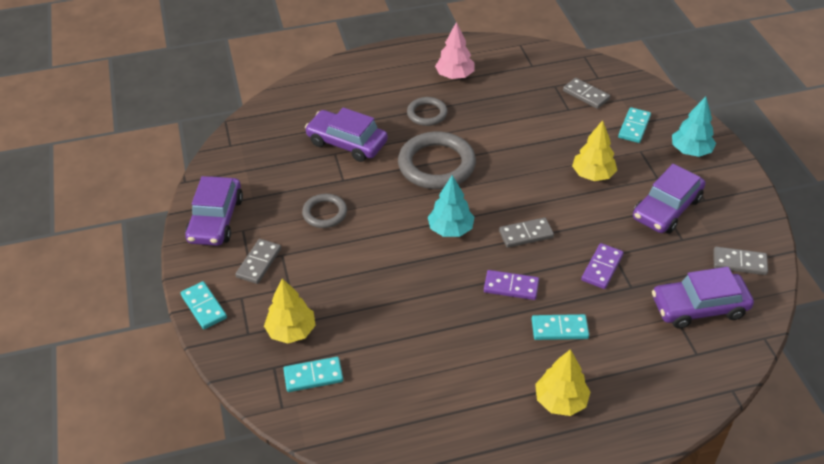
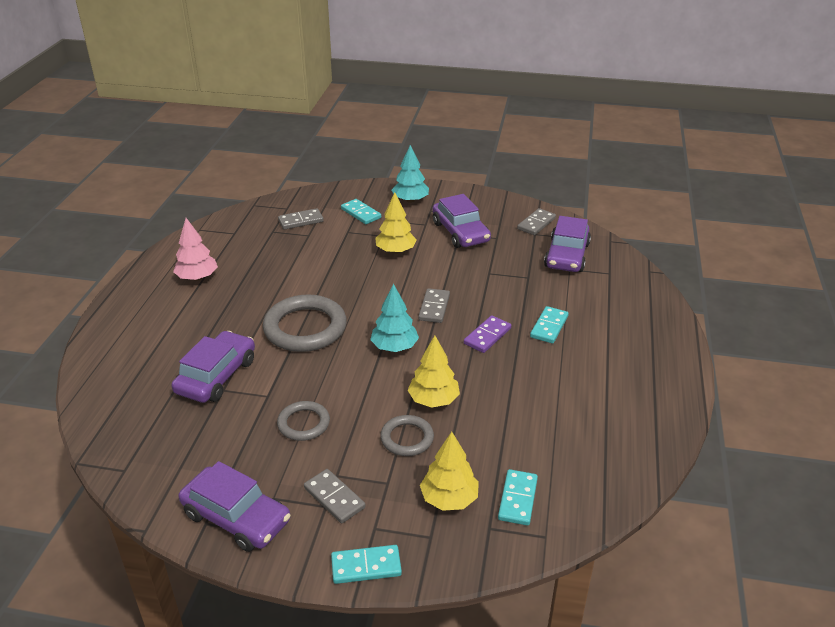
camera: 65 degrees left, 10 degrees down
(347, 143) = (216, 376): purple car -> purple car turned 150 degrees clockwise
(427, 114) = (231, 311): grey ring -> grey ring (407, 438)
(560, 401) = (622, 352): yellow tree -> yellow tree (433, 400)
(602, 268) = (499, 283): purple domino -> none

